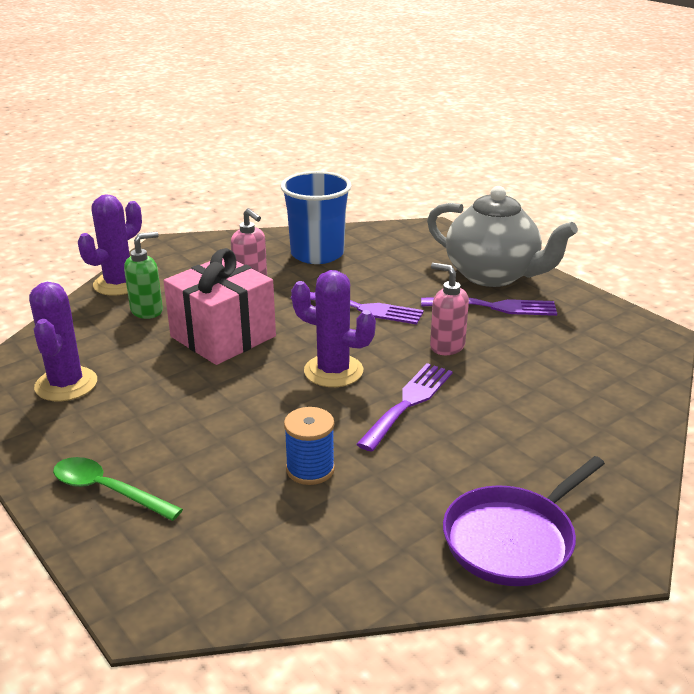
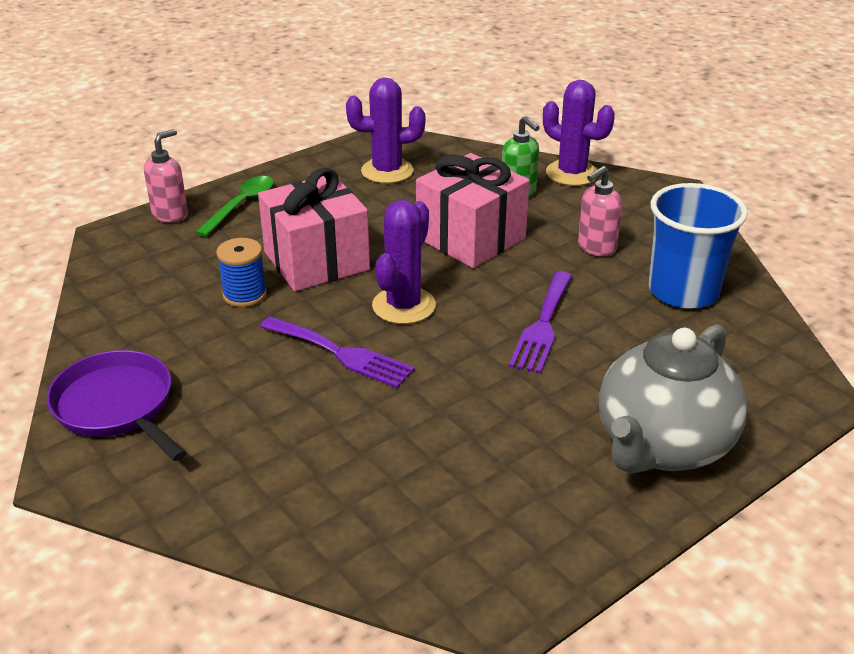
camera: 90 degrees right, 5 degrees up
(248, 424) = (316, 261): none -> pink gift
(446, 346) = (457, 387): pink soap dispenser -> pink soap dispenser (170, 214)
(495, 307) = (564, 438): purple fork -> none

